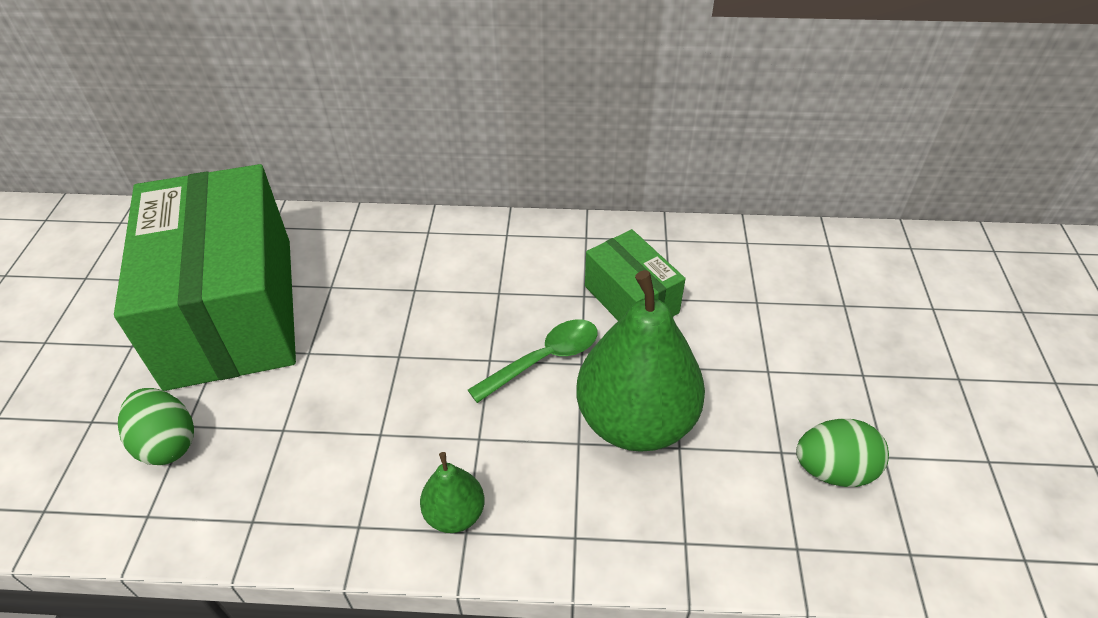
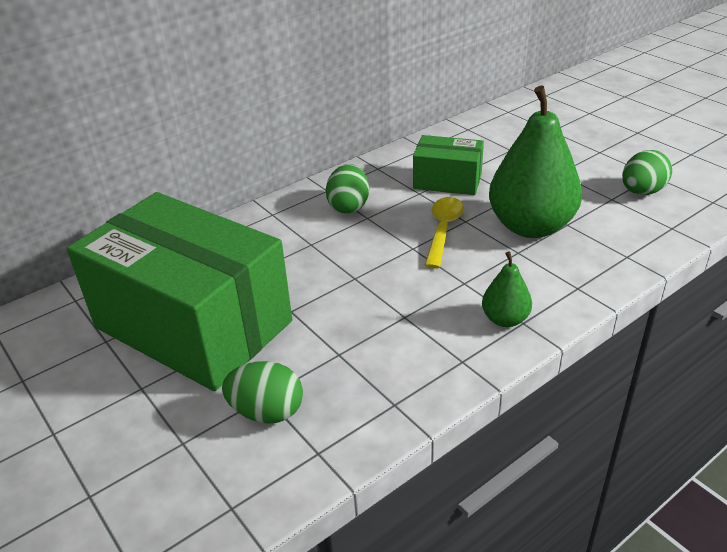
camera: 40 degrees left, 10 degrees down
(499, 268) = (348, 206): none -> green egg
(544, 359) = (443, 230): green spoon -> yellow spoon

